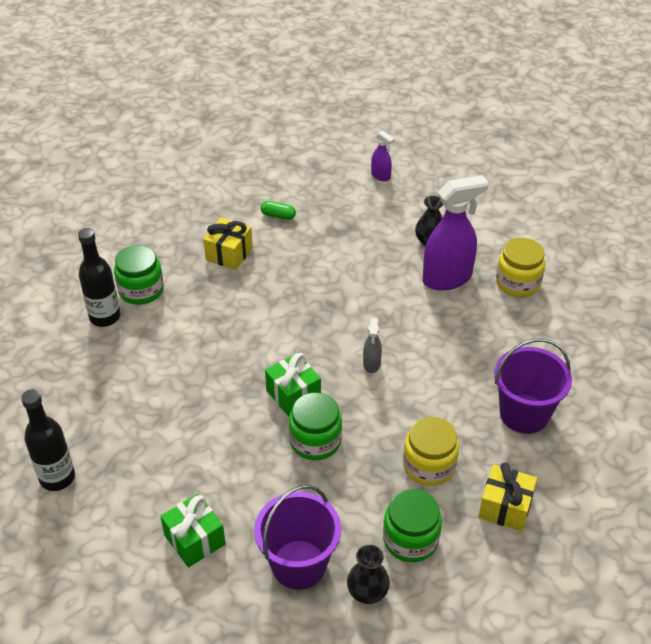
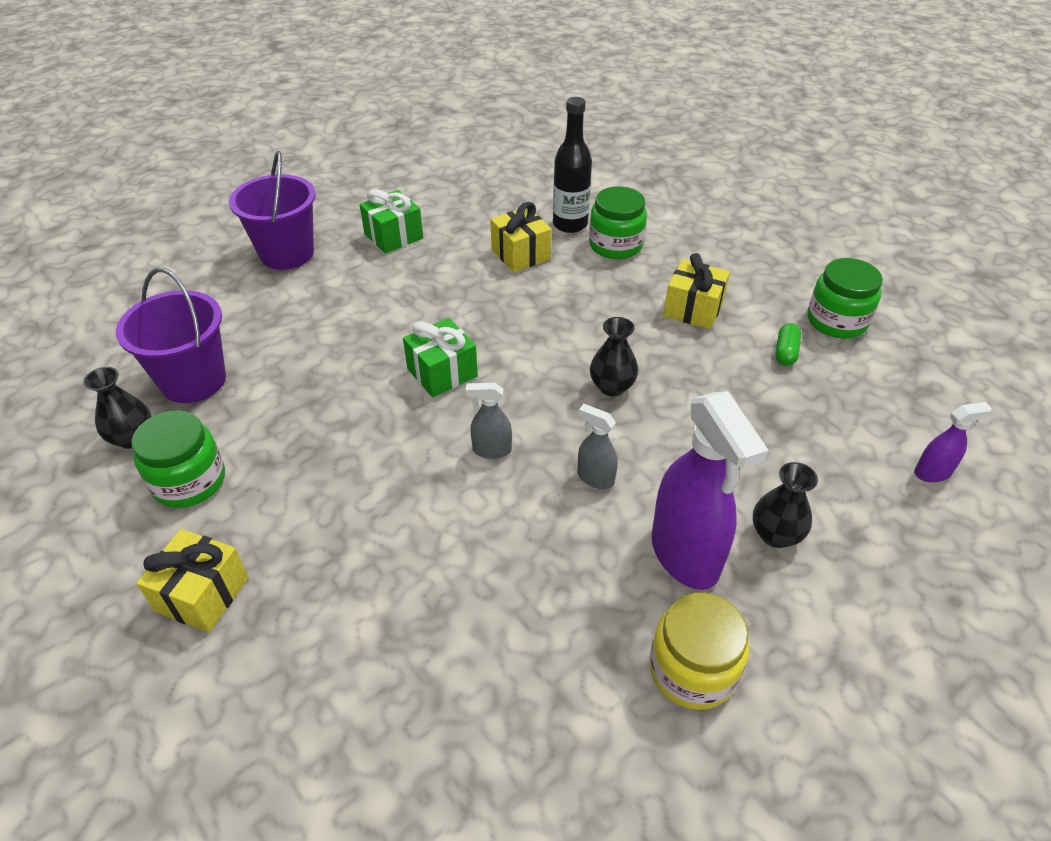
camera: 90 degrees right, 0 degrees up
(57, 477) = (354, 216): black bottle -> none
(145, 349) = (520, 254): none -> yellow gift
(194, 540) = (253, 304): green gift -> green gift (393, 236)
(310, 301) = (612, 387): none -> black vase
(315, 441) = (364, 393): green jar -> green jar (836, 321)
(381, 176) = (932, 473): purple spray bottle -> purple spray bottle turned 150 degrees counterclockwise
(393, 313) = (595, 478): none -> grey spray bottle
(429, 466) = (299, 507): yellow jar -> none
(524, 414) = (373, 642): purple bucket -> purple bucket (287, 253)

